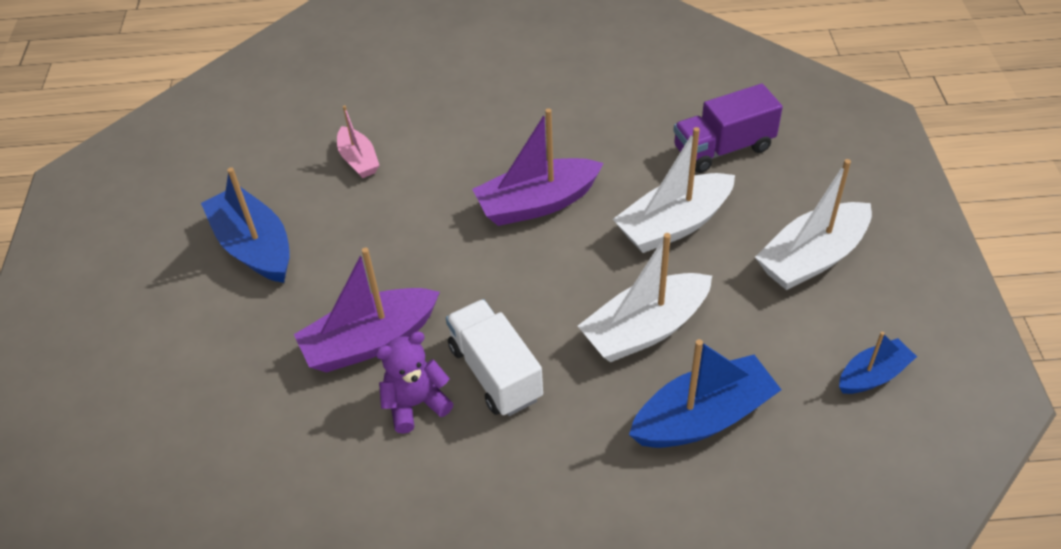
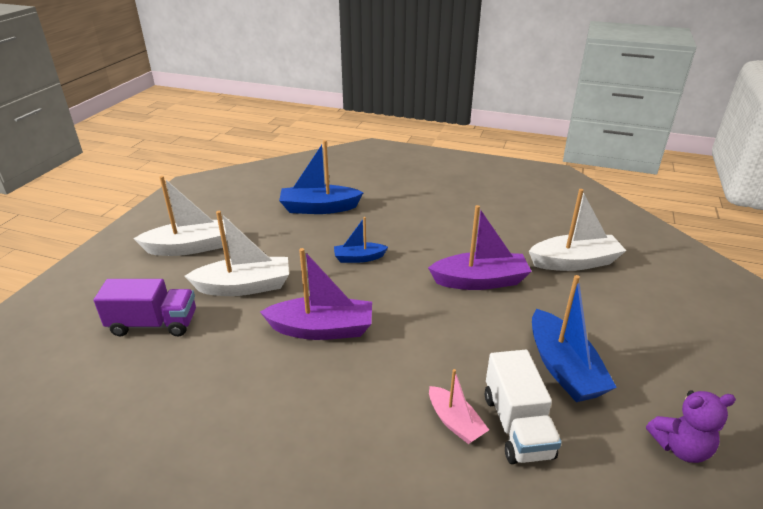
camera: 160 degrees left, 15 degrees down
(358, 160) = (455, 422): pink boat -> pink boat turned 150 degrees clockwise
(416, 404) = (461, 247): purple teddy bear -> purple teddy bear (680, 447)
(495, 372) = (410, 248): white truck -> white truck (517, 425)
(645, 329) = (314, 243): white boat -> white boat (574, 262)
(873, 375) = (228, 201): blue boat -> blue boat (359, 258)

